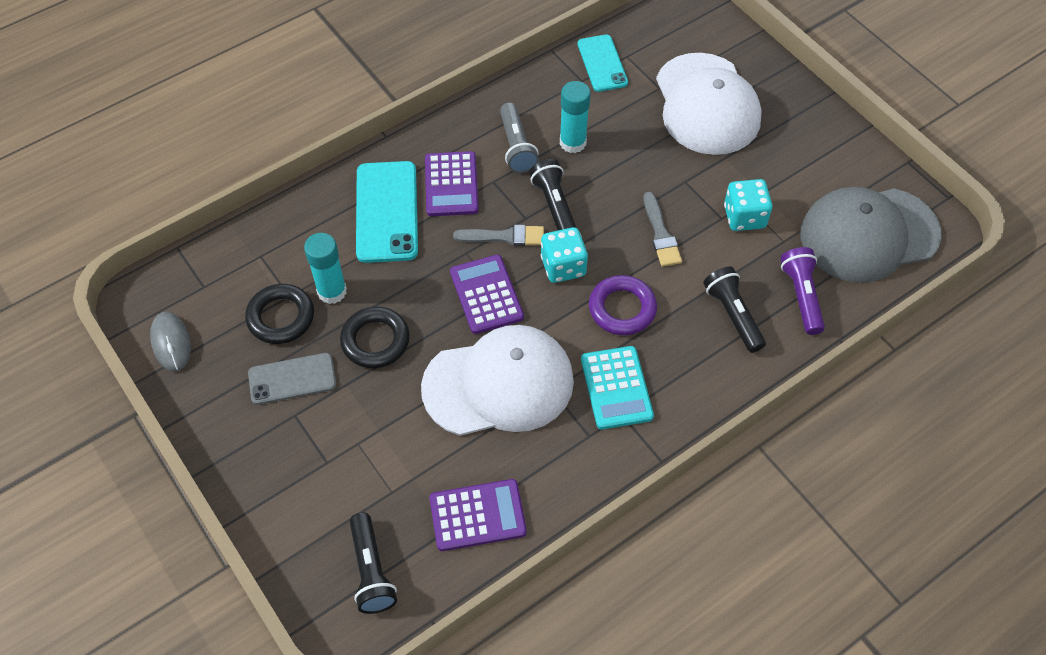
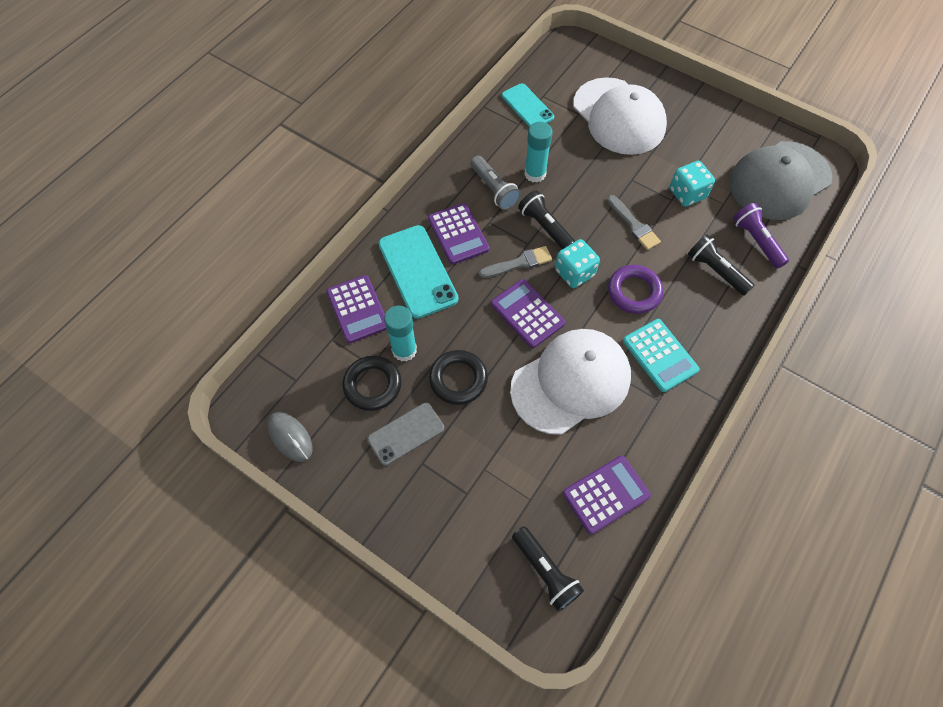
camera: 20 degrees left, 5 degrees up
(303, 232) = (357, 309): none -> purple calculator

